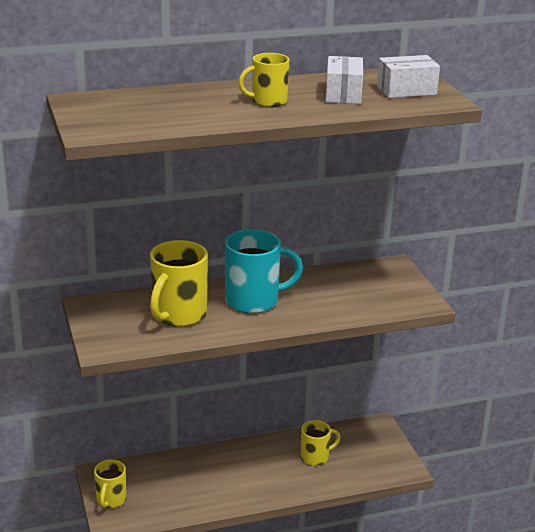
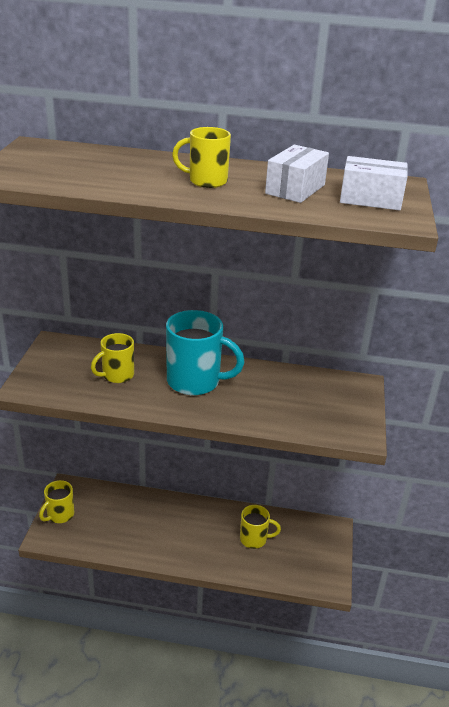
camera: 25 degrees right, 5 degrees up
(178, 315) = (117, 375): yellow mug -> yellow mug, size x0.59

